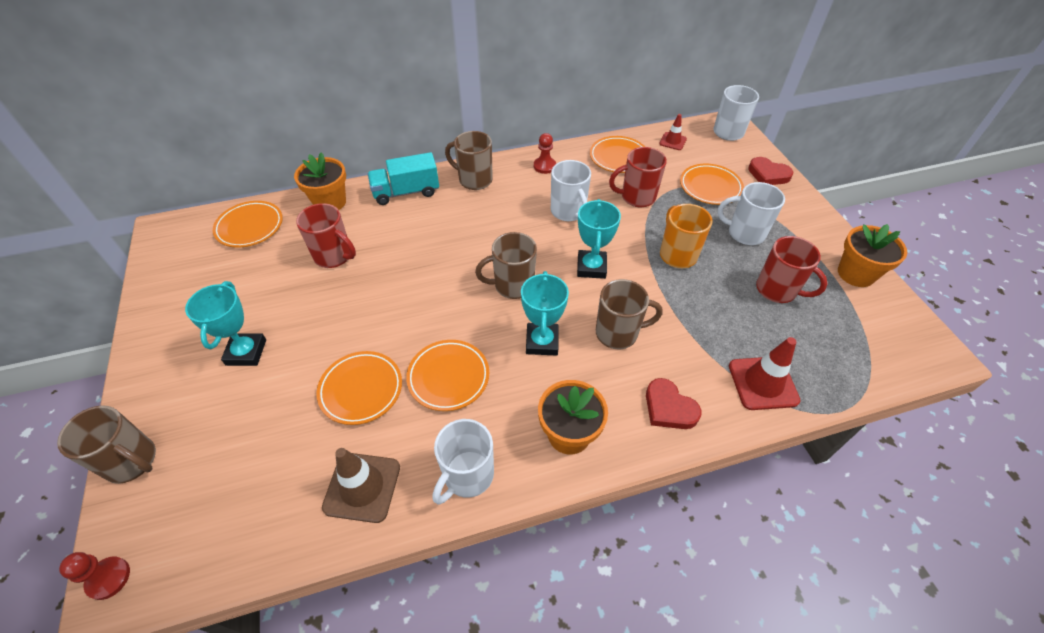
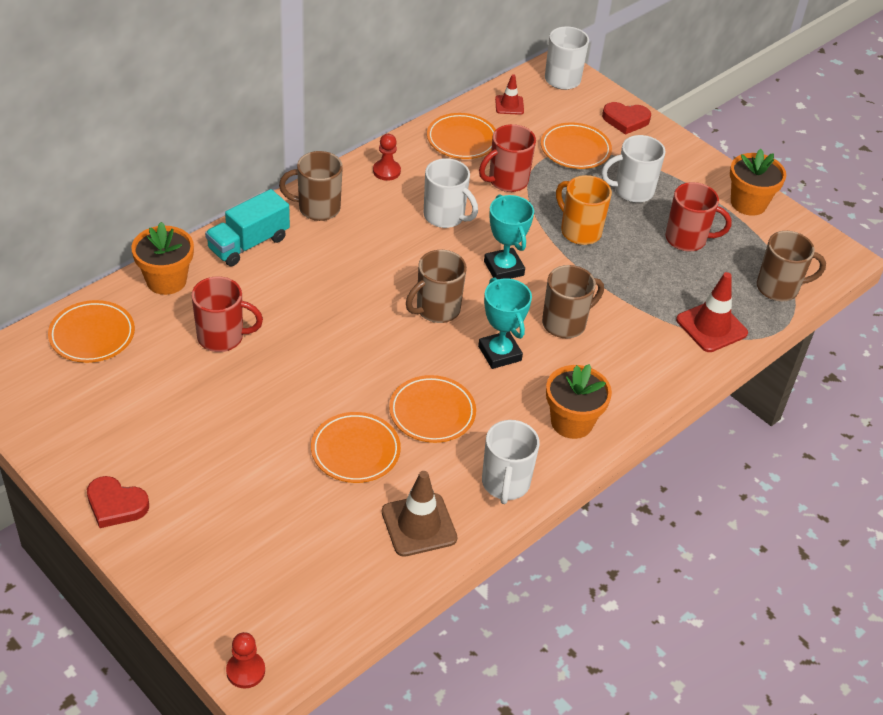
camera: 30 degrees left, 5 degrees down
(132, 461) = (179, 585): brown mug -> brown mug (779, 288)
(246, 352) = (207, 458): turquoise trophy -> none
(669, 408) = (644, 373): red heart -> red heart (116, 505)

